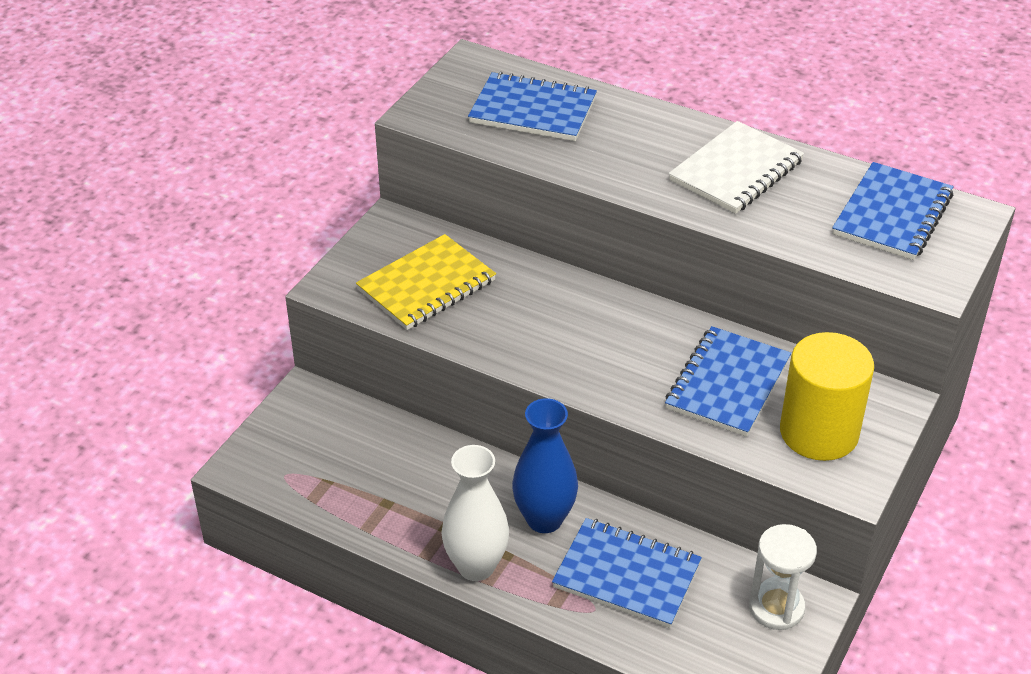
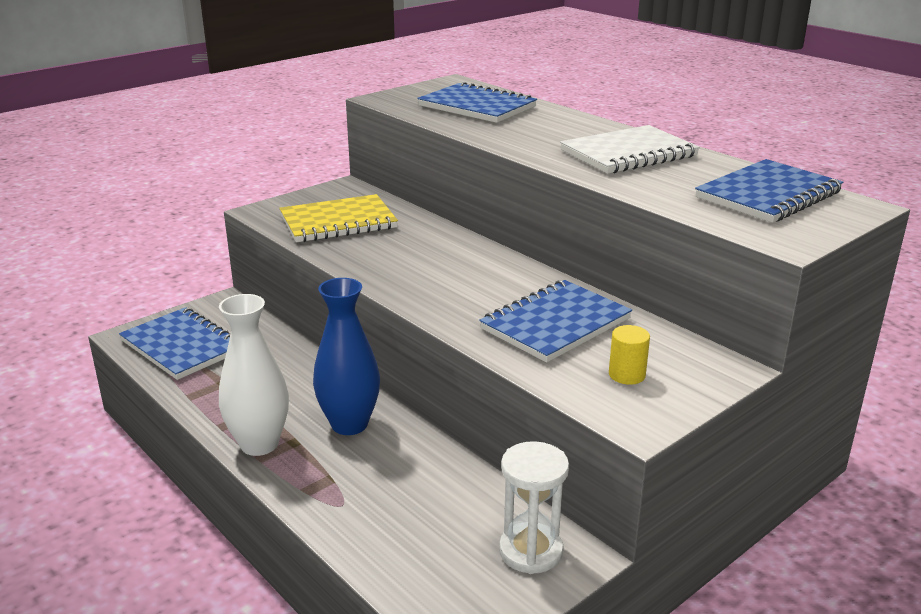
camera: 20 degrees right, 15 degrees down
(626, 576) = (393, 485): blue notebook -> blue notebook (182, 346)
(819, 432) = (627, 375): yellow cylinder -> yellow cylinder, size x0.42

